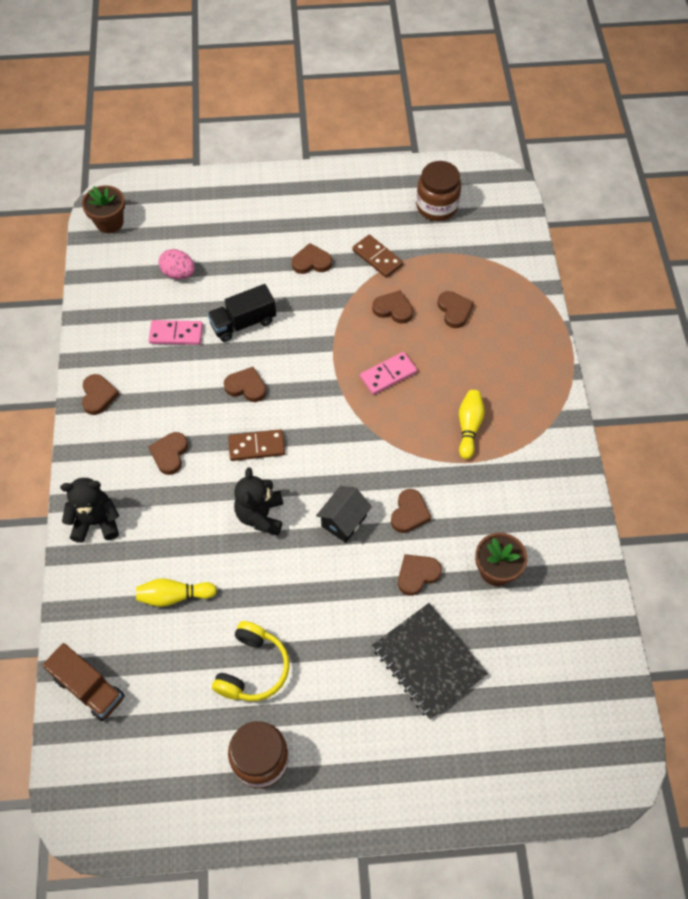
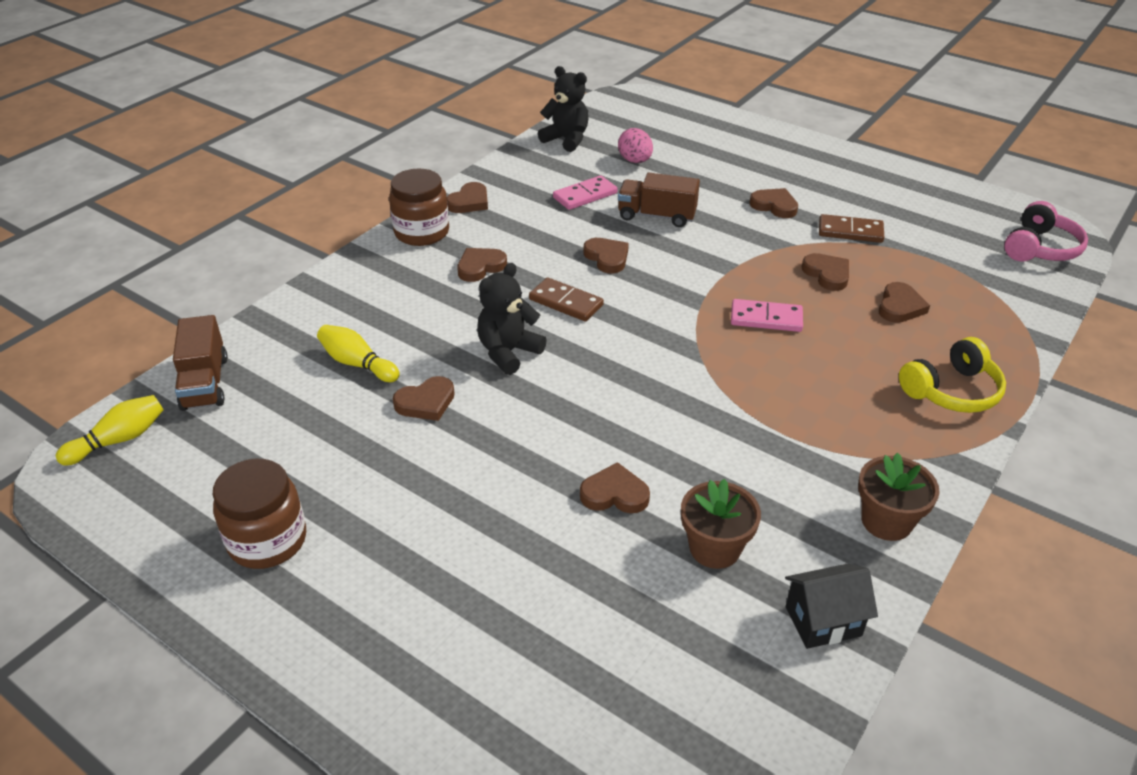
camera: 40 degrees right, 20 degrees down
(96, 522) = (361, 277): black teddy bear -> black teddy bear (566, 139)
(109, 222) = (613, 109): brown flower pot -> brown flower pot (886, 521)
(176, 334) = (585, 195): pink domino -> pink domino turned 75 degrees counterclockwise
(243, 323) = (656, 216): black truck -> brown truck
(253, 668) = (355, 462): yellow headphones -> yellow headphones (952, 391)
(344, 521) = (586, 403): black house -> black house (823, 621)
(377, 258) = (850, 231): brown domino -> brown domino turned 75 degrees counterclockwise
(409, 513) = (665, 437): brown heart -> brown heart (426, 402)
(428, 661) = (538, 579): black notebook -> none
(436, 206) = (962, 224): brown jar -> brown jar (422, 232)
(469, 427) = (817, 405): yellow bowling pin -> yellow bowling pin (119, 440)
(494, 202) = (1040, 248): none -> pink headphones

